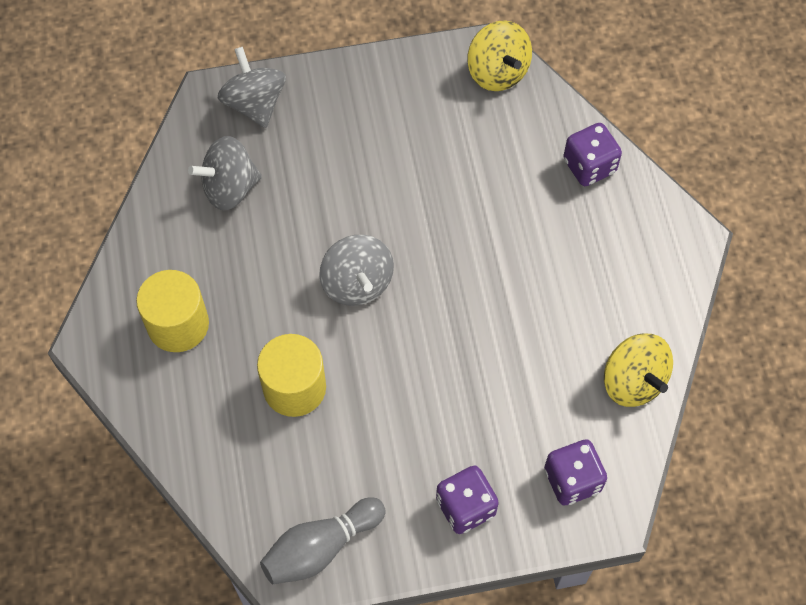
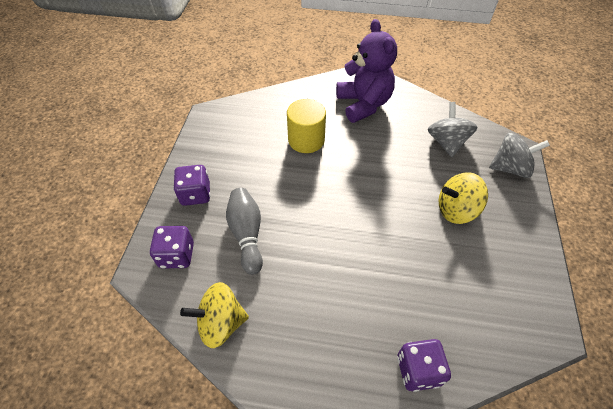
camera: 110 degrees right, 10 degrees down
(178, 324) = (363, 104): yellow cylinder -> purple teddy bear
(320, 547) = (214, 129): grey bowling pin -> grey bowling pin (247, 234)
(357, 283) = (361, 184): grey spinning top -> none
(497, 72) = (527, 330): yellow spinning top -> yellow spinning top (456, 210)

